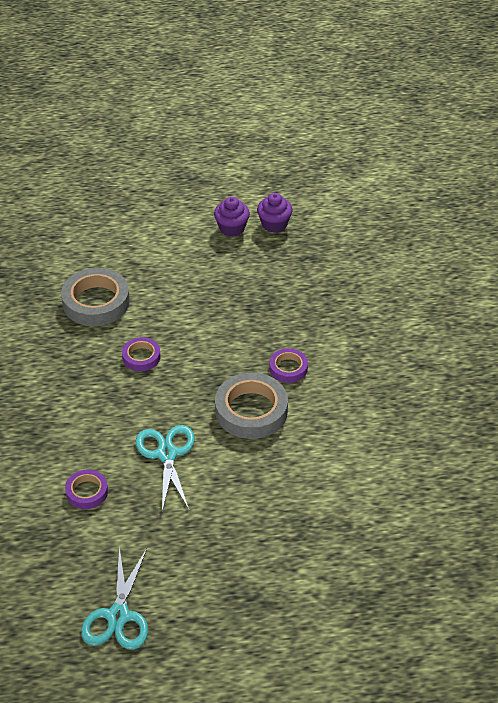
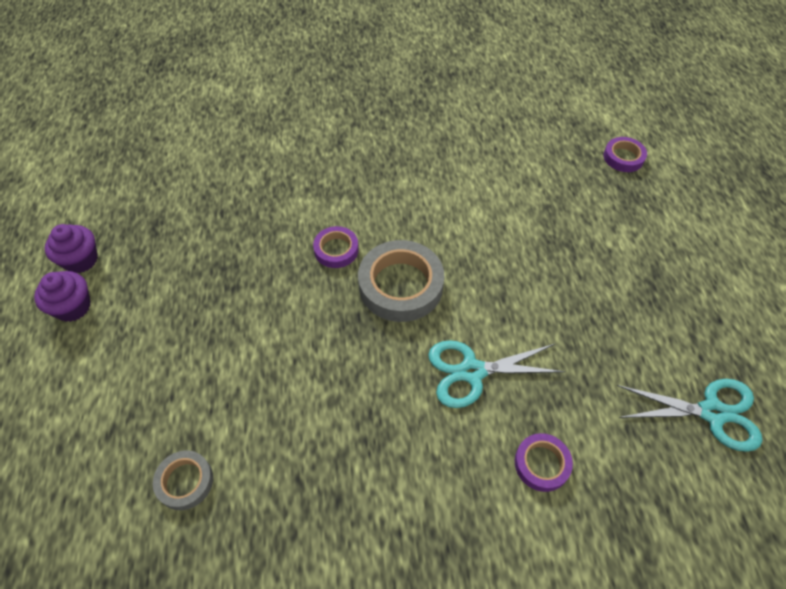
camera: 90 degrees left, 10 degrees up
(96, 302) = (185, 481): grey tape -> grey tape, size x0.55
(141, 357) = (305, 410): purple tape -> purple tape (623, 157)

